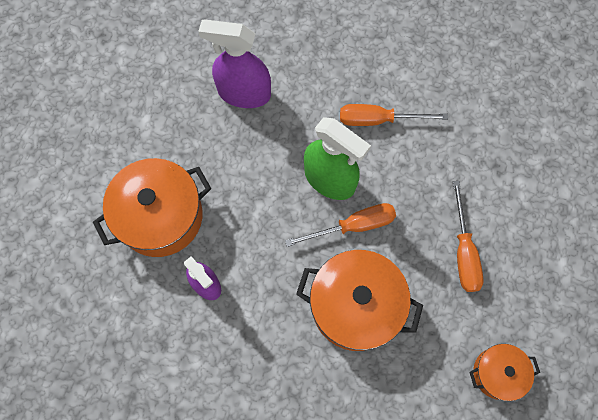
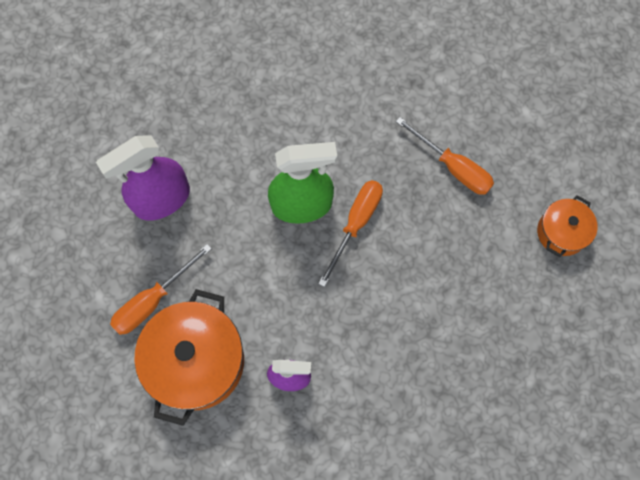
camera: 45 degrees left, 0 degrees up
(356, 306) = (418, 282): orange pot -> none
(378, 120) = (291, 125): orange screwdriver -> orange screwdriver (153, 300)

